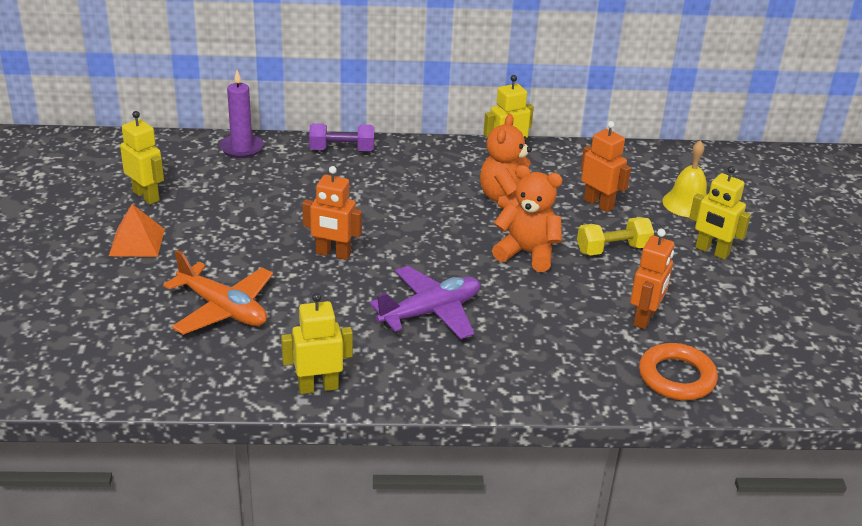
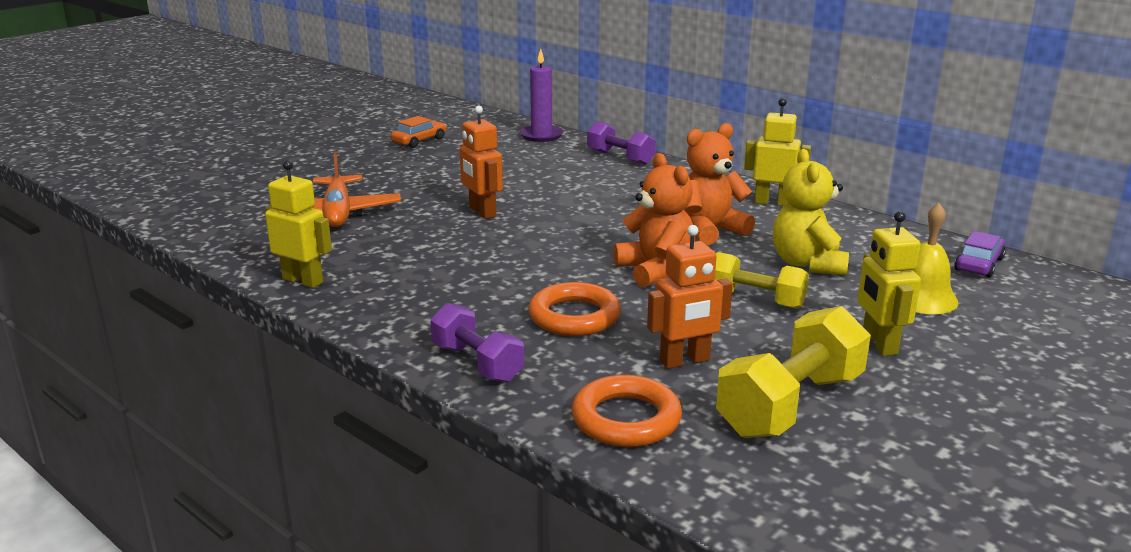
camera: 45 degrees right, 10 degrees down
(137, 242) = (362, 161): orange pyramid -> none
(146, 196) = (419, 141): yellow robot -> orange car
(430, 312) = (484, 273): purple plane -> none
(540, 318) = (574, 316): none -> orange ring
(545, 387) = (477, 363): none -> purple dumbbell
(598, 204) = (807, 263): orange robot -> yellow teddy bear
(679, 161) = (979, 264): none -> purple car
(731, 319) = (791, 405): none -> yellow dumbbell

